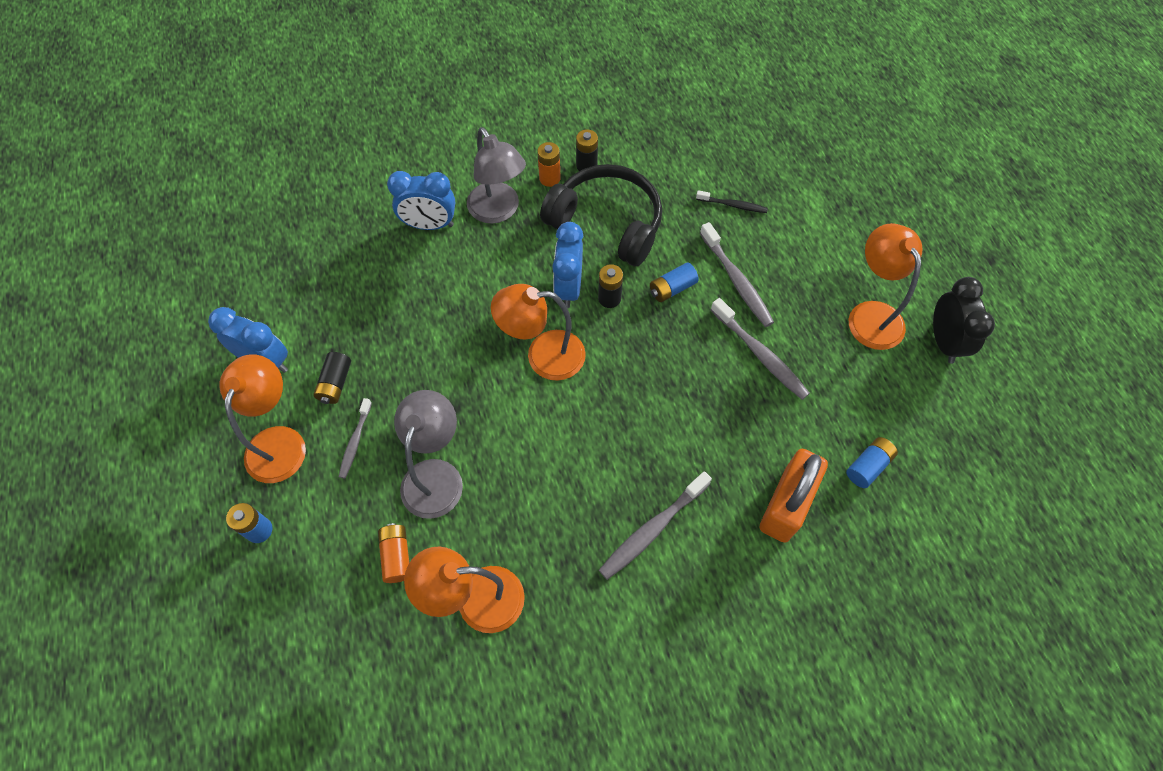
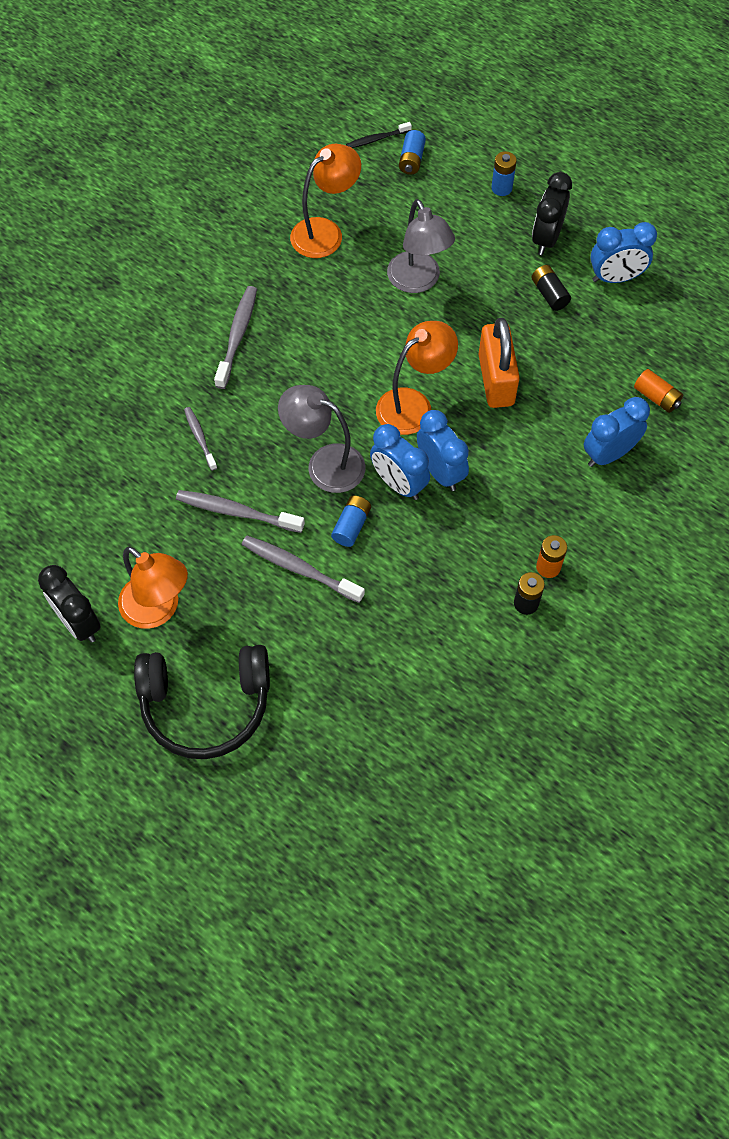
camera: 145 degrees right, 0 degrees up
(279, 441) = (546, 239): orange lamp -> black clock
(355, 441) = (494, 268): grey toothbrush -> grey toothbrush (200, 438)
(396, 556) = (399, 225): orange battery -> orange battery (656, 397)
(498, 211) = (563, 504): grey lamp -> grey lamp (324, 464)
(607, 222) = (457, 554): black headphones -> black headphones (206, 705)
(609, 298) = (398, 484): black battery -> blue clock
(733, 205) = (354, 649): black toothbrush -> black toothbrush (377, 139)
(786, 504) = (148, 407): orange padlock -> orange padlock (496, 380)
(868, 466) = (98, 472): blue battery -> blue battery (411, 160)

